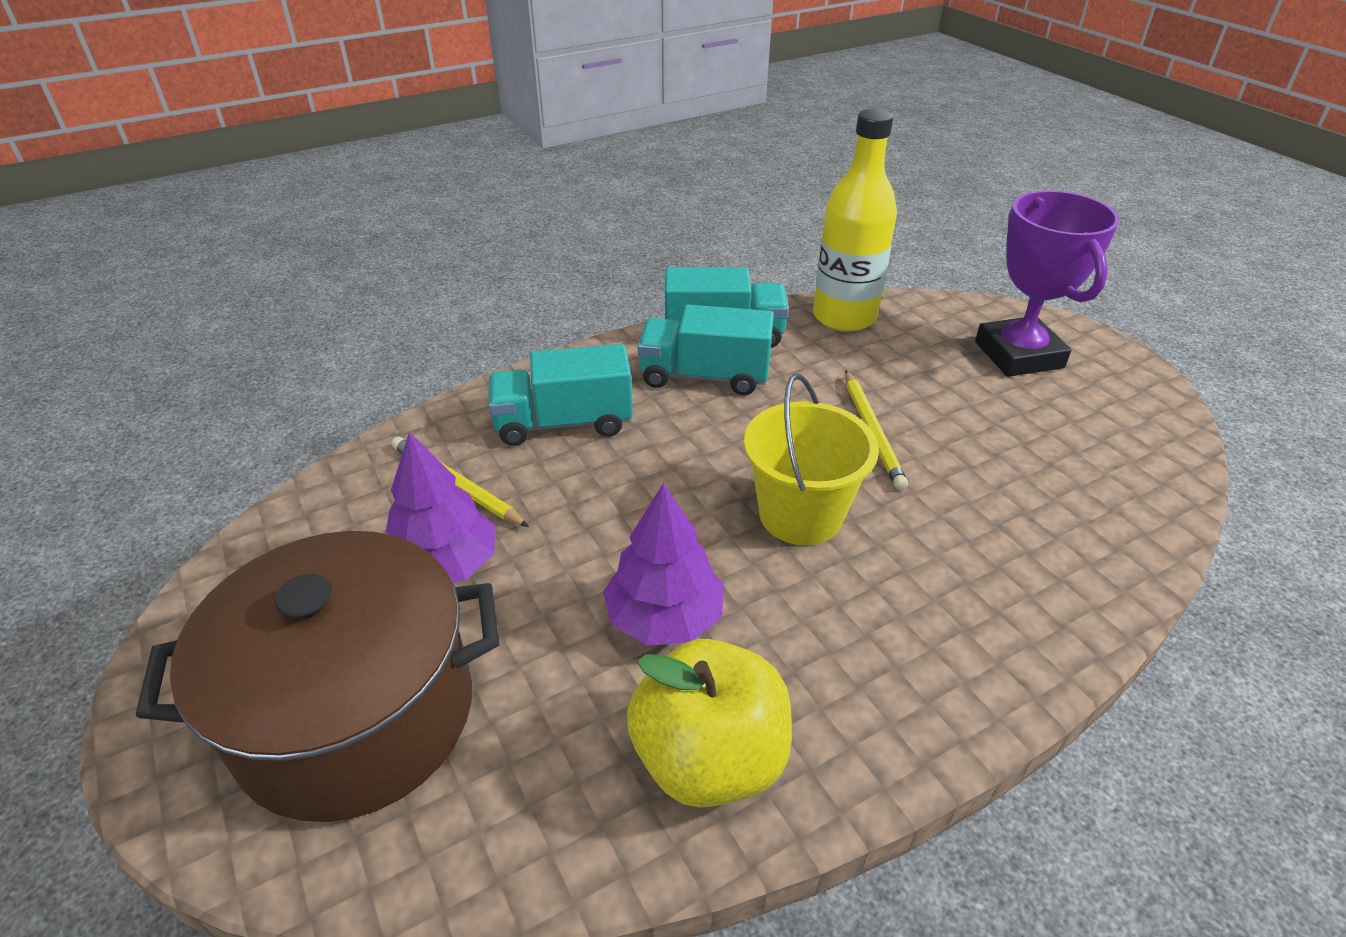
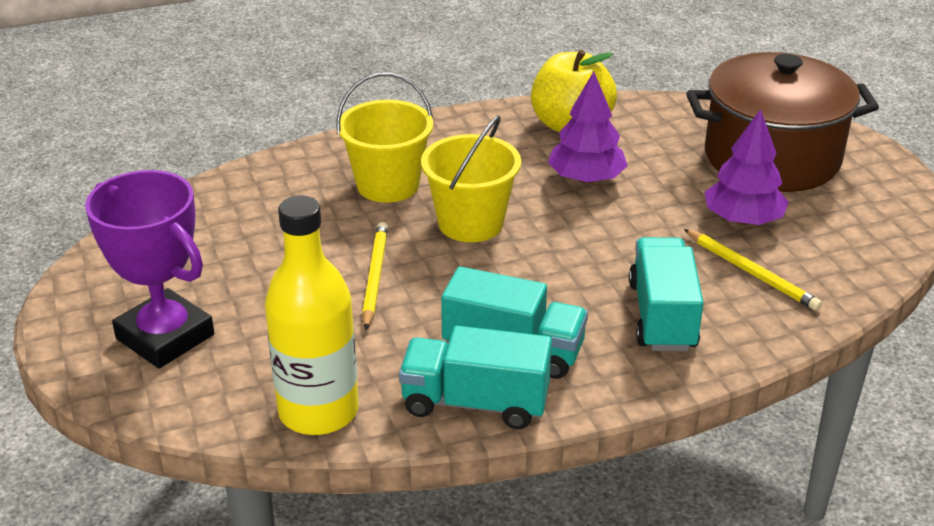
camera: 170 degrees left, 5 degrees down
(563, 423) = (662, 316): turquoise truck -> turquoise truck turned 90 degrees counterclockwise
(940, 566) = (388, 185): none -> yellow bucket
(1018, 355) = (165, 337): purple trophy -> purple trophy turned 45 degrees counterclockwise

